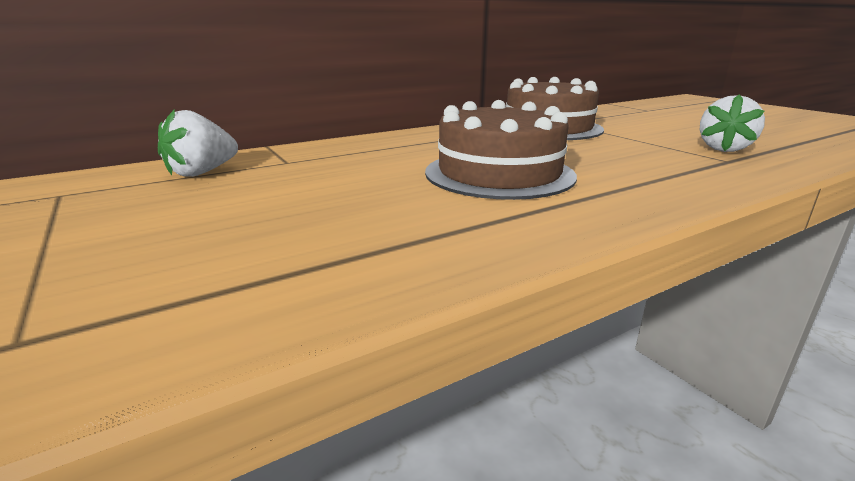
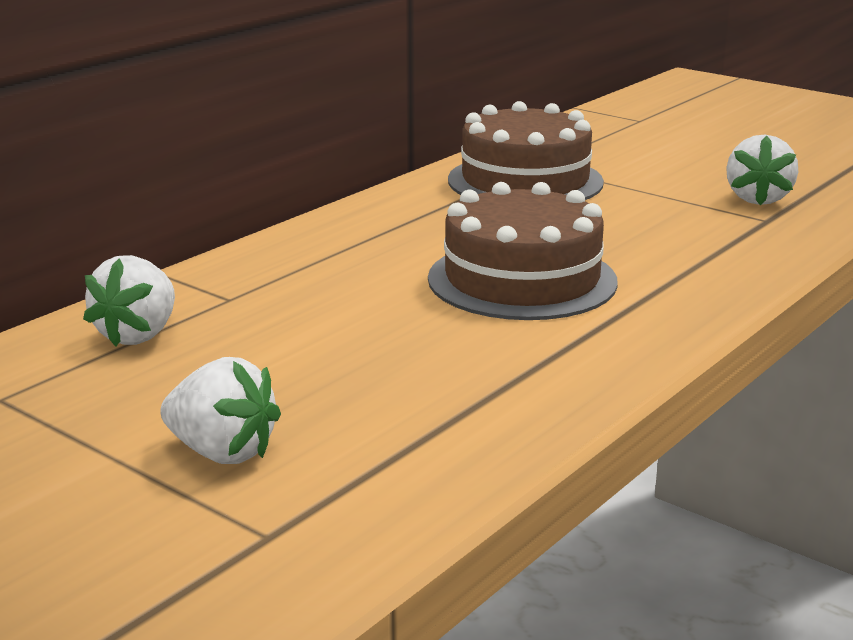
camera: 20 degrees left, 0 degrees up
(119, 254) = (222, 452): none -> white strawberry

